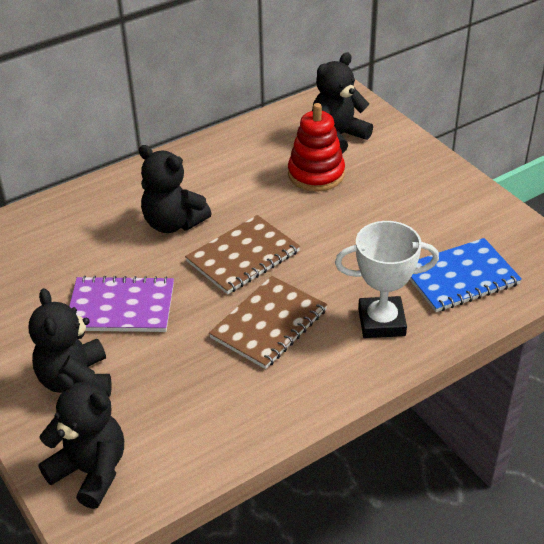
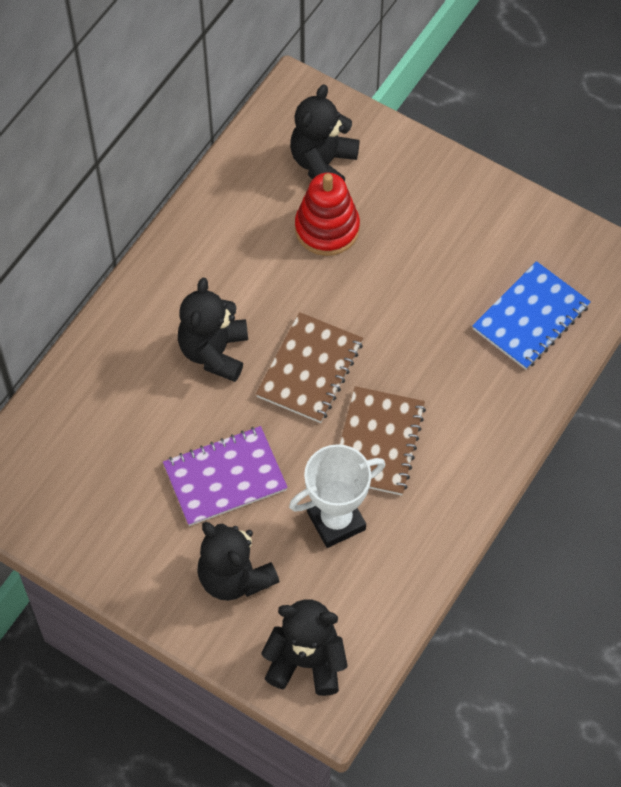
camera: 25 degrees left, 20 degrees up
(173, 223) = (214, 352): black teddy bear -> black teddy bear turned 90 degrees clockwise
(381, 322) = (481, 400): white trophy -> white trophy (336, 521)

